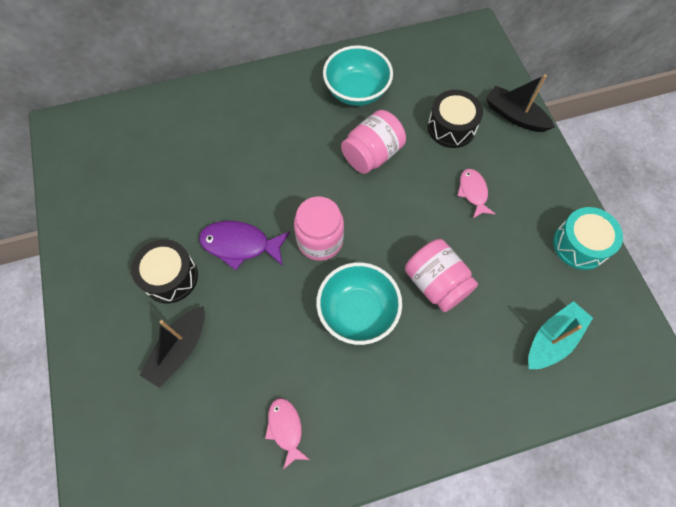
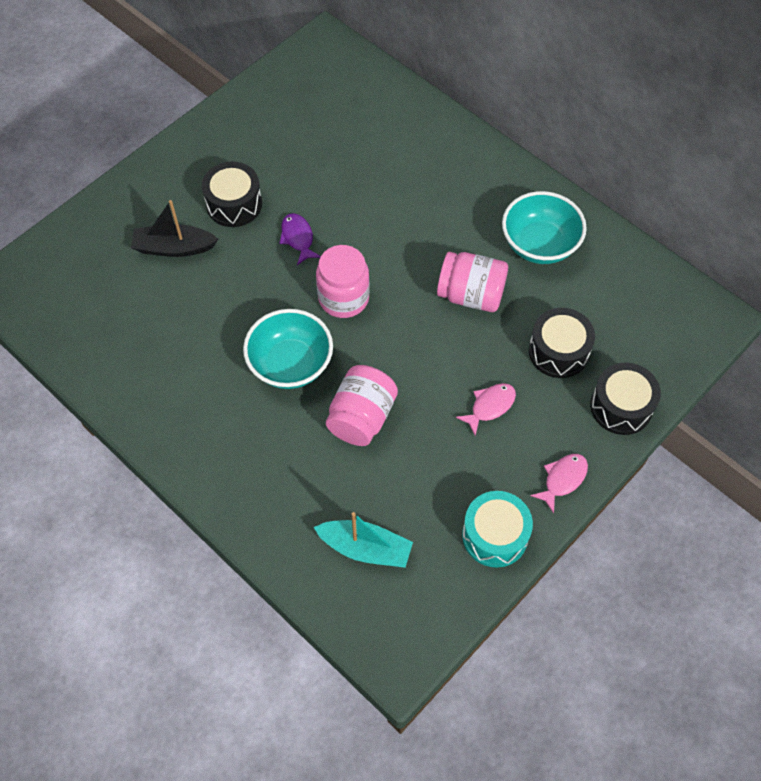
camera: 60 degrees right, 5 degrees down
(240, 245) = (298, 238): purple fish -> purple fish, size x0.65
(286, 429) = (150, 361): pink fish -> pink fish (562, 479)
(514, 116) = (621, 407): black boat -> black drum

